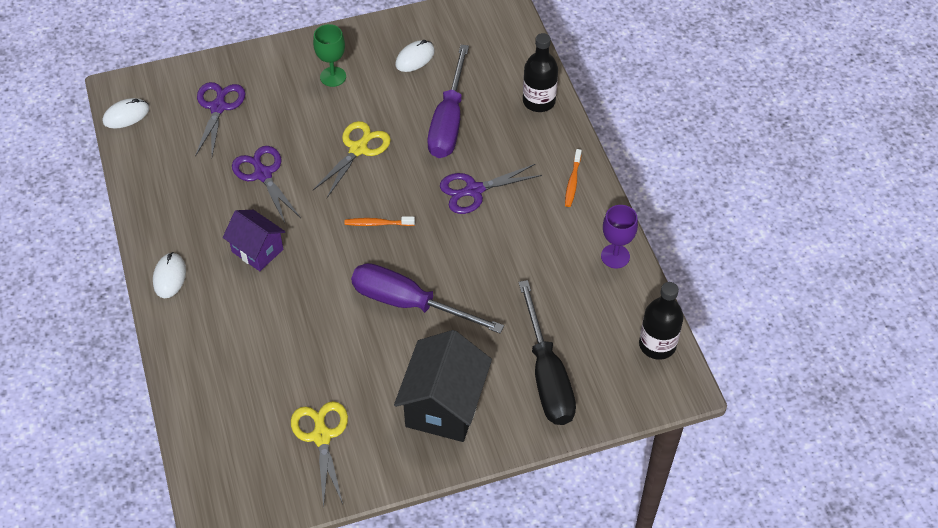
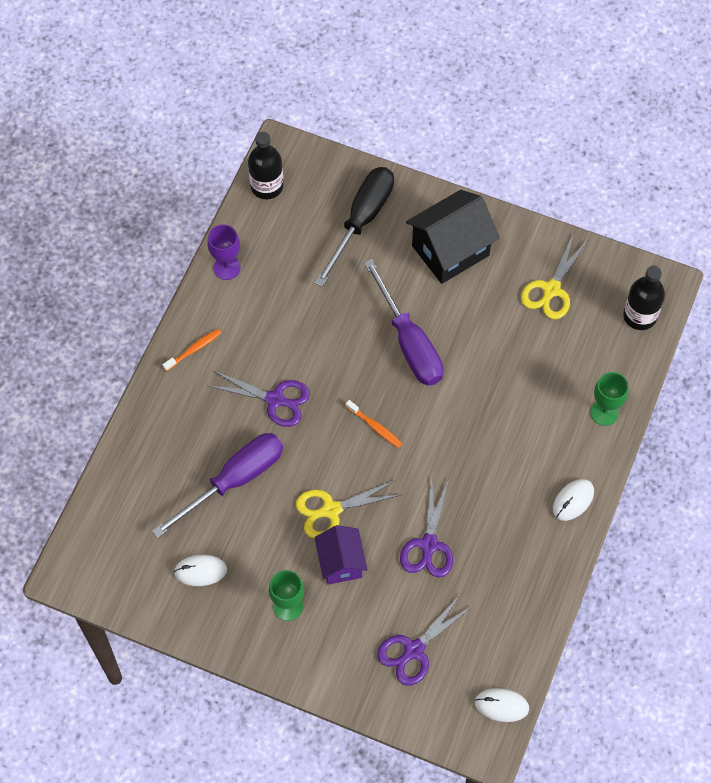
camera: 140 degrees left, 10 degrees up
(192, 362) = (604, 412): none -> green goblet
(257, 250) = (487, 473): purple house -> purple house (341, 563)
(539, 101) = (143, 443): black bottle -> black bottle (640, 316)

